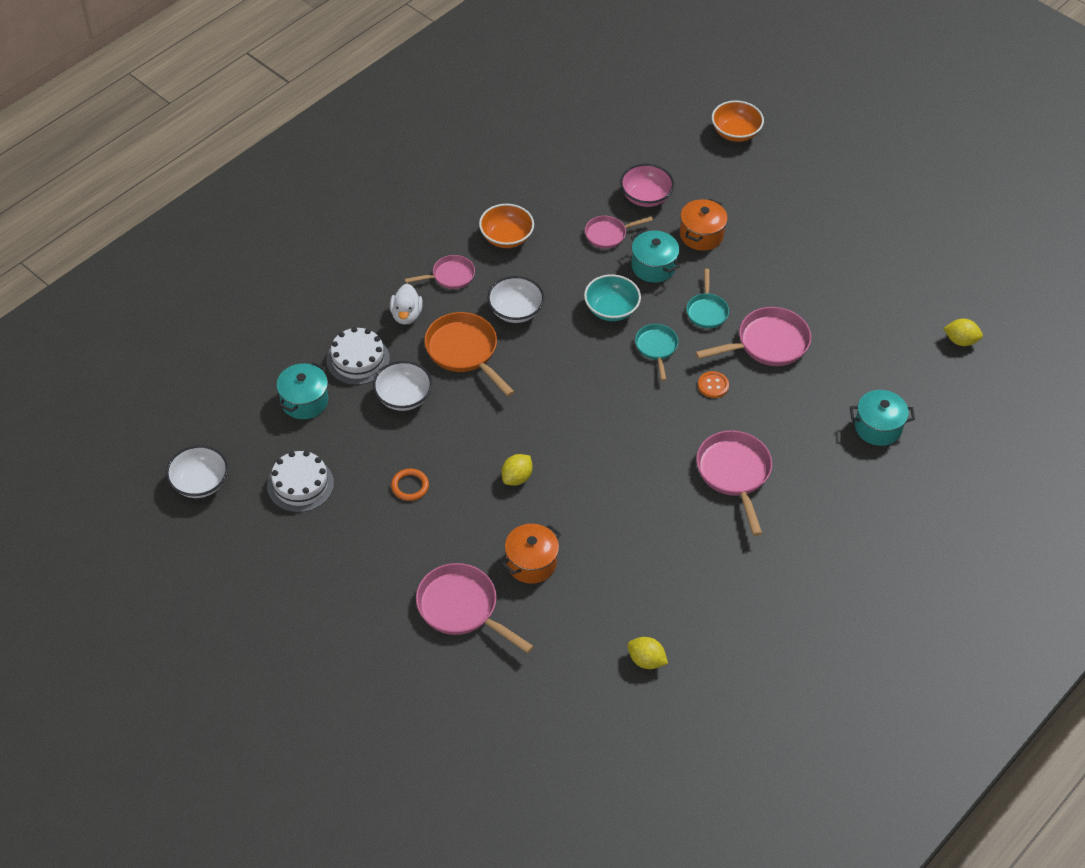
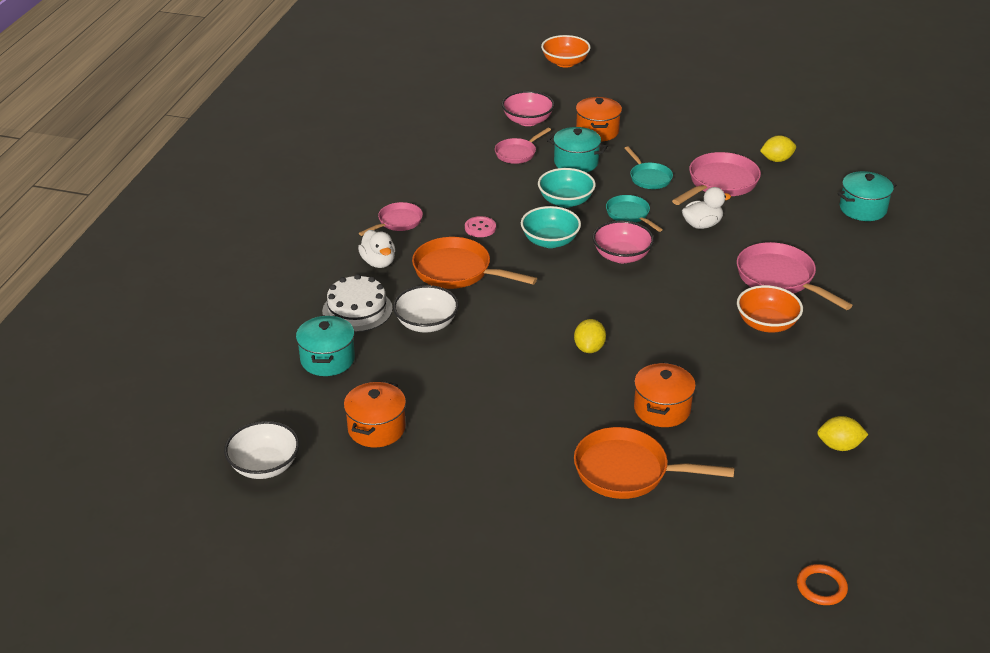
camera: 25 degrees left, 15 degrees down
(300, 484) = (376, 428): white cake -> orange pot
(410, 486) = (491, 390): orange ring -> orange ring (821, 587)
(461, 608) = (627, 471): pink pan -> orange pan
(506, 237) = (427, 181): orange bowl -> orange bowl (766, 324)
(515, 311) = (480, 228): white bowl -> pink button
(565, 350) = (550, 241): none -> turquoise bowl
(615, 392) = (621, 256): none -> pink bowl
(713, 385) = (702, 225): orange button -> white duck
(960, 341) = (867, 135): yellow lemon -> yellow lemon (776, 160)

